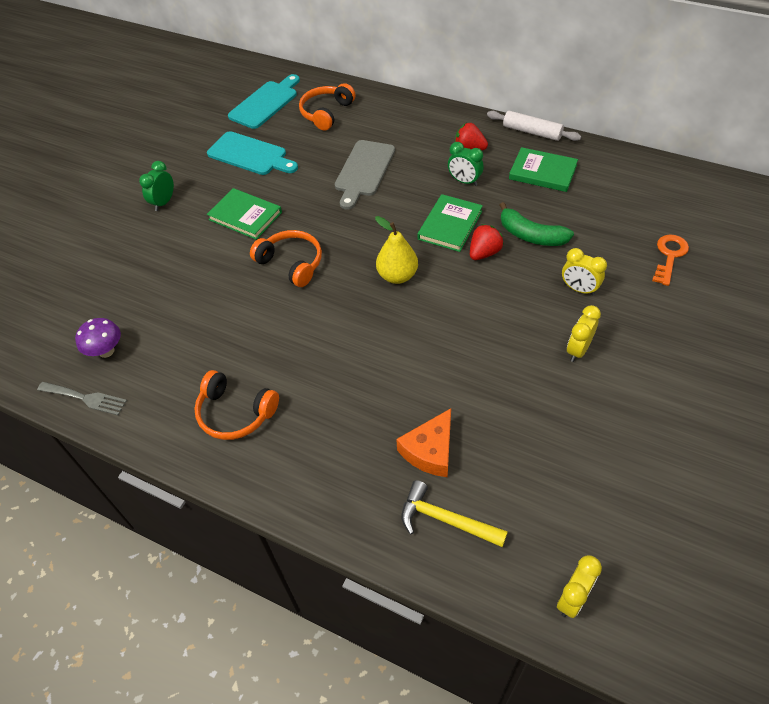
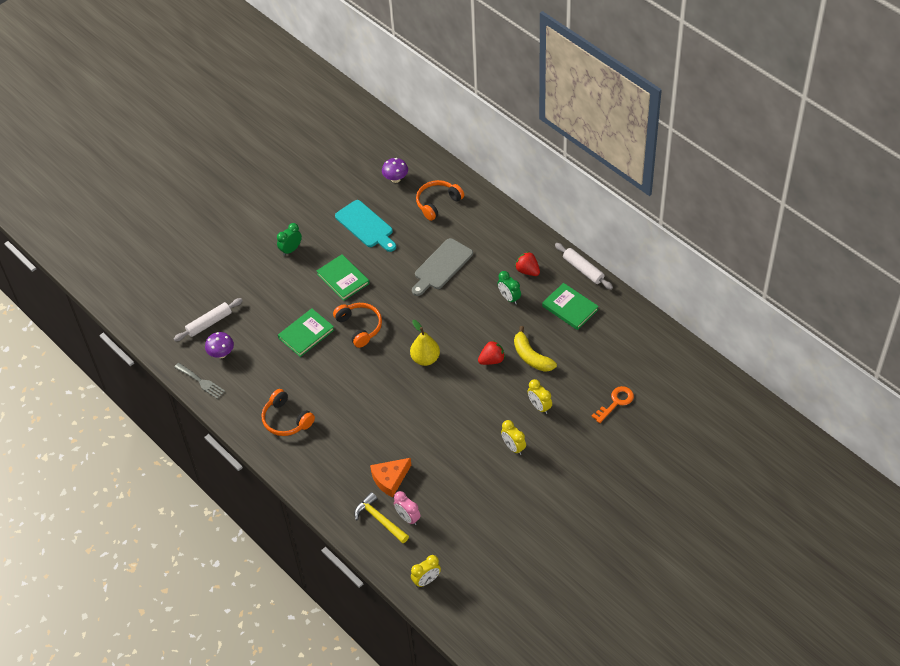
camera: 20 degrees right, 0 degrees up
(76, 317) = (209, 323): none -> white rolling pin
(265, 103) = (395, 179): turquoise cutting board -> purple mushroom
(450, 225) = (480, 331): green book -> green book (306, 334)
(487, 502) = (408, 518): none -> pink clock
(531, 235) = (531, 356): green banana -> yellow banana
(578, 350) = (513, 447): yellow clock -> yellow clock turned 90 degrees counterclockwise

